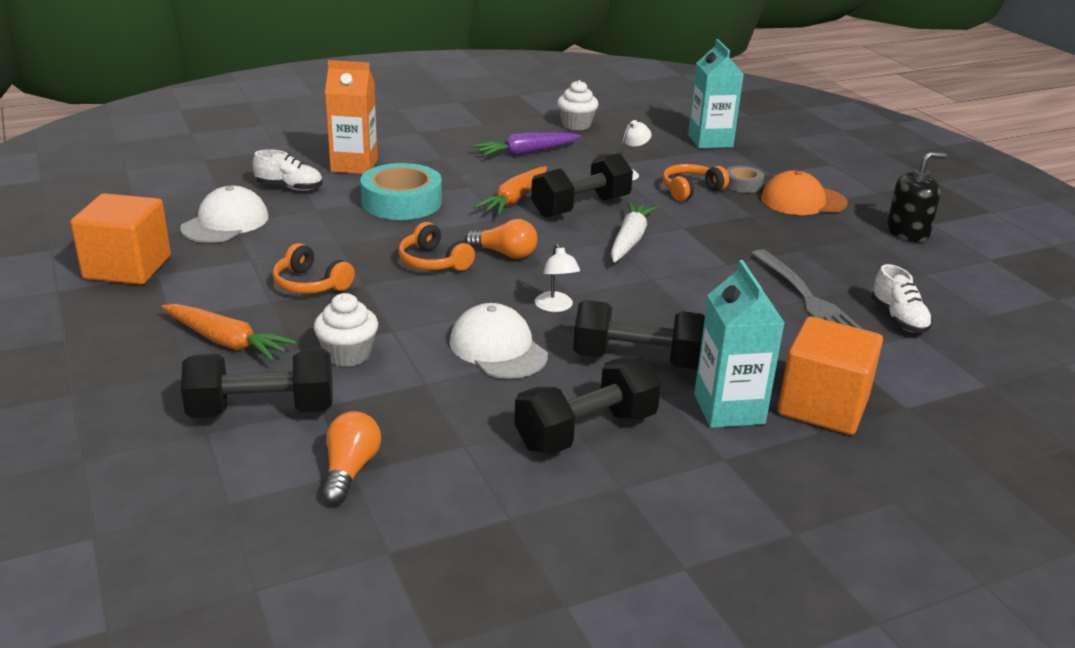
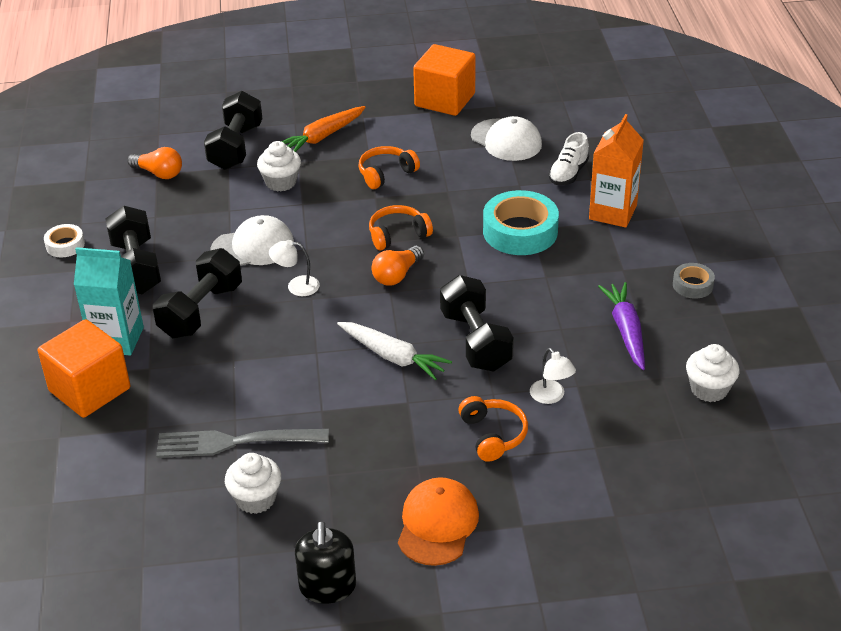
camera: 110 degrees right, 10 degrees up
(515, 199) = (507, 300): orange carrot -> none
(571, 516) = (65, 245): none -> white tape
(710, 141) = (638, 501): turquoise carton -> none
(743, 184) = (497, 486): grey tape -> grey tape (692, 285)
(860, 276) = (256, 499): none -> white cupcake
(898, 319) = (172, 492): white shoe -> none

